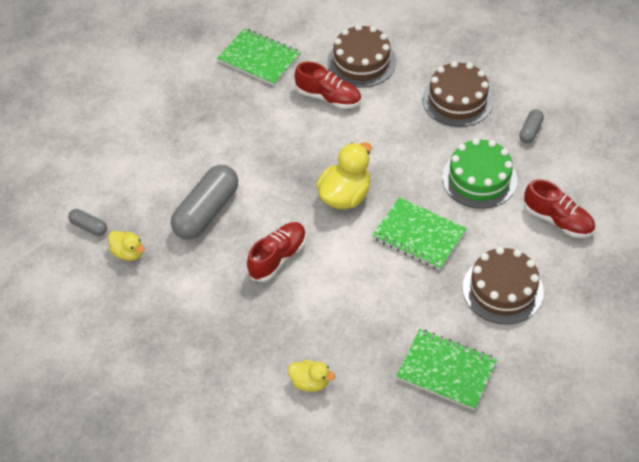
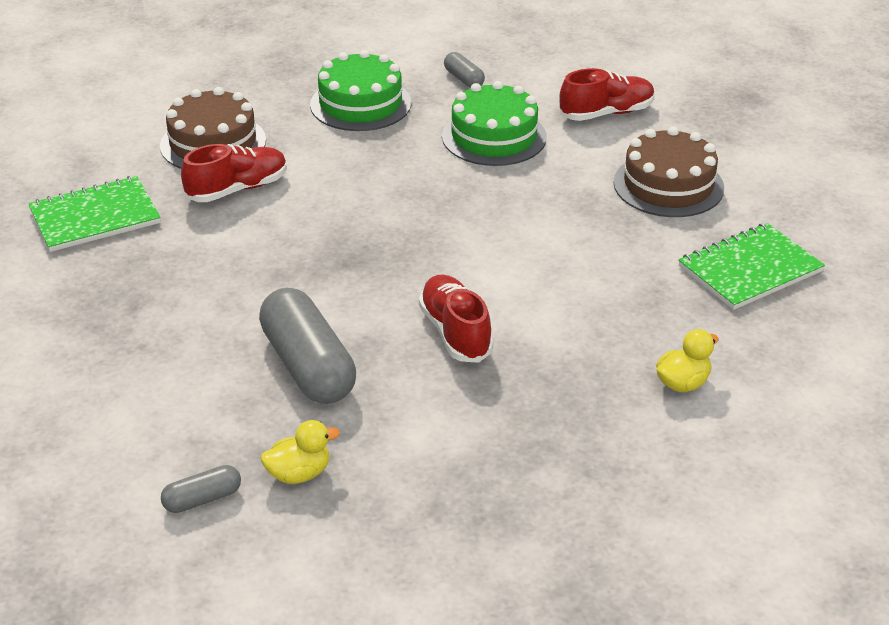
camera: 60 degrees left, 15 degrees down
(345, 195) = (412, 239): yellow duck -> none
(419, 235) = (533, 210): green notebook -> none
(457, 99) = (360, 104): brown cake -> green cake

